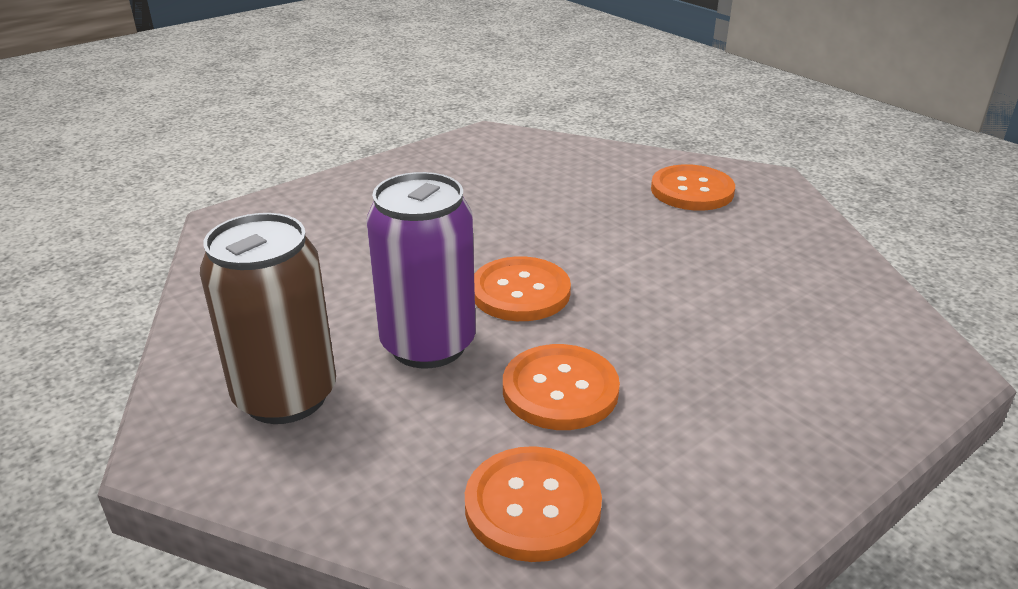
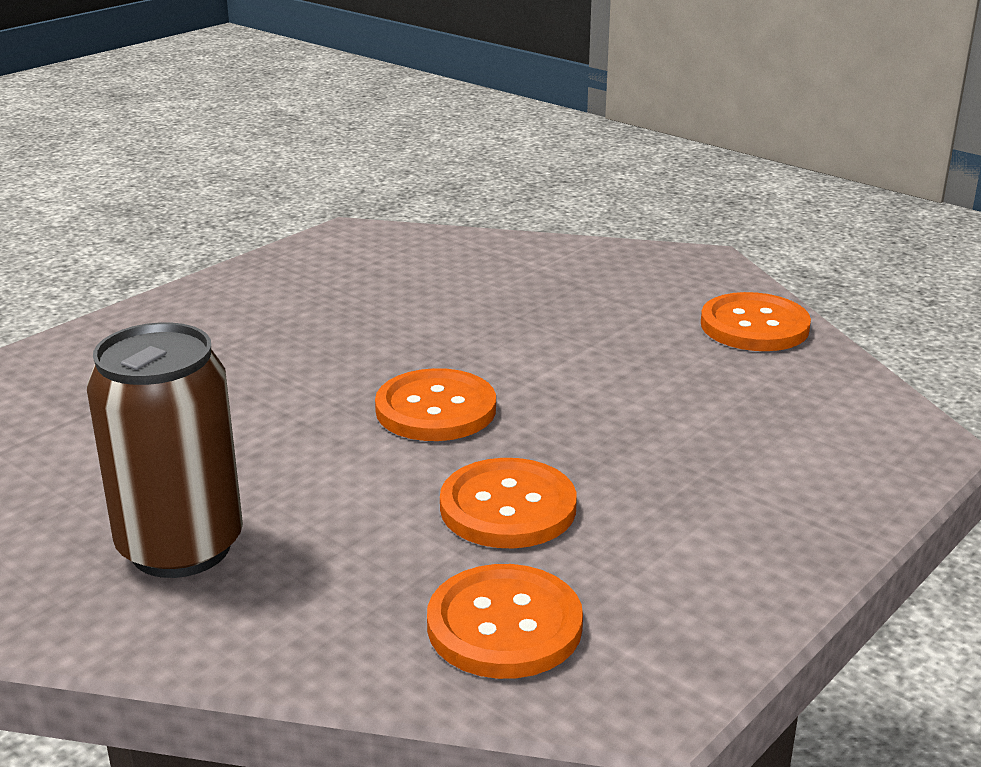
camera: 10 degrees left, 5 degrees down
(428, 344) = (339, 476): purple can -> none
(692, 191) = (615, 280): orange button -> orange button (754, 326)

